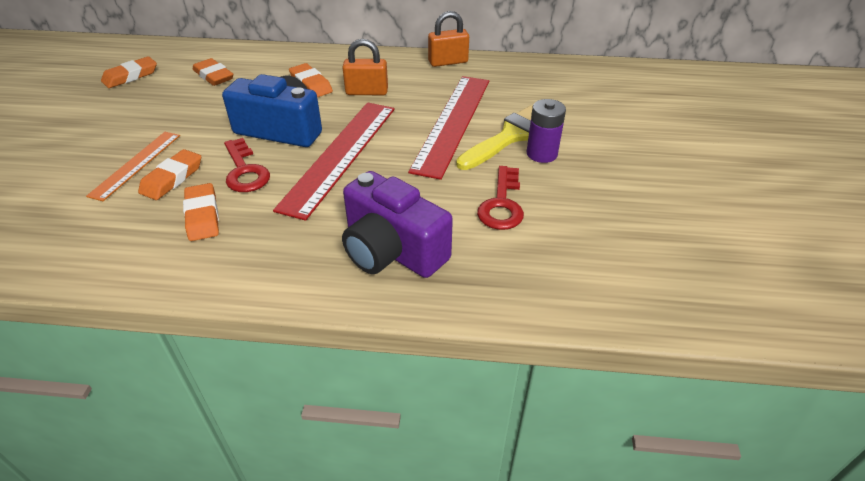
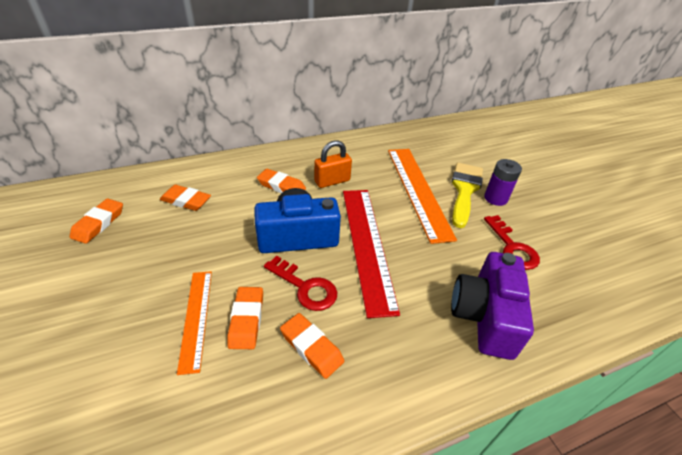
camera: 30 degrees left, 0 degrees up
(392, 251) = (484, 316): purple camera -> purple camera turned 90 degrees clockwise
(448, 62) = (365, 140): orange padlock -> none
(453, 123) = (418, 190): red ruler -> orange ruler

